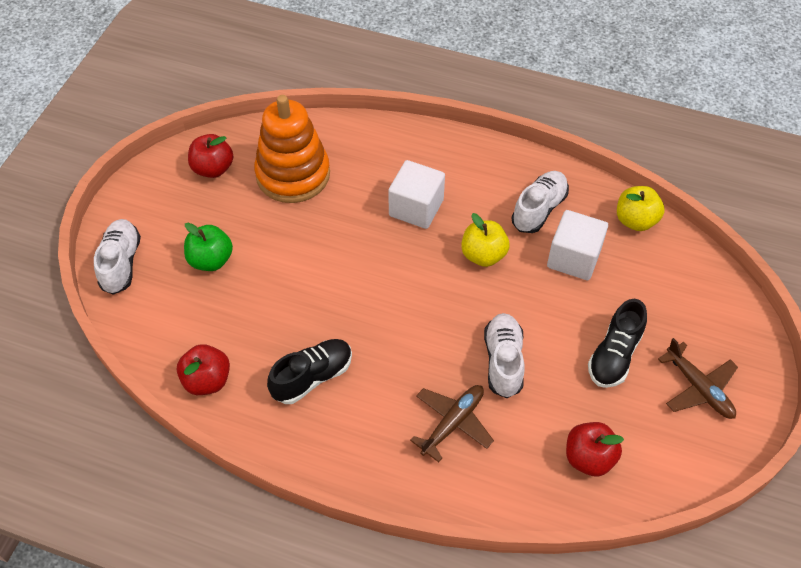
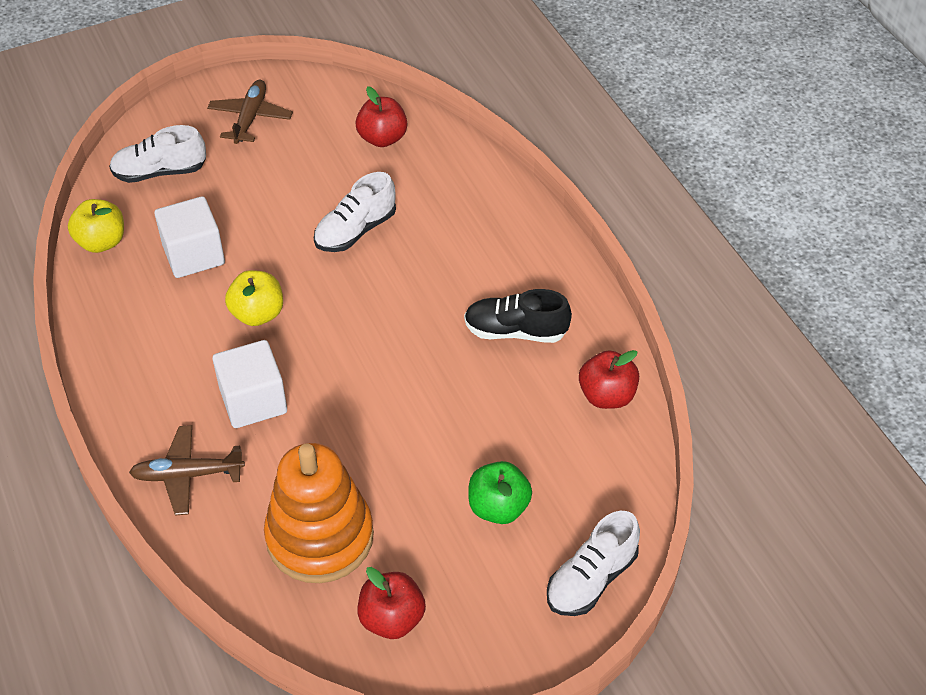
camera: 135 degrees left, 5 degrees down
(453, 423) = (446, 222): brown plane -> brown plane (187, 475)
(539, 209) = (157, 312): white shoe -> white shoe (160, 172)
(614, 355) = (272, 175): black shoe -> none

